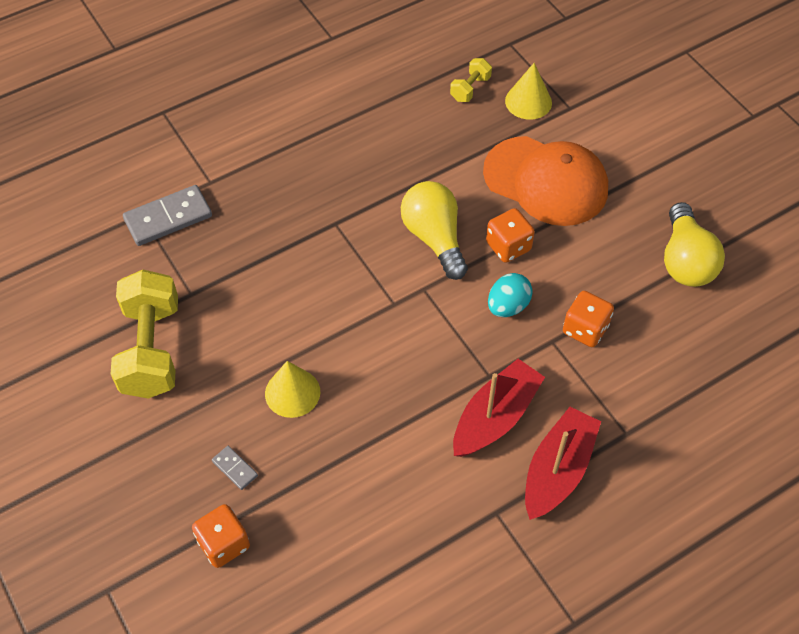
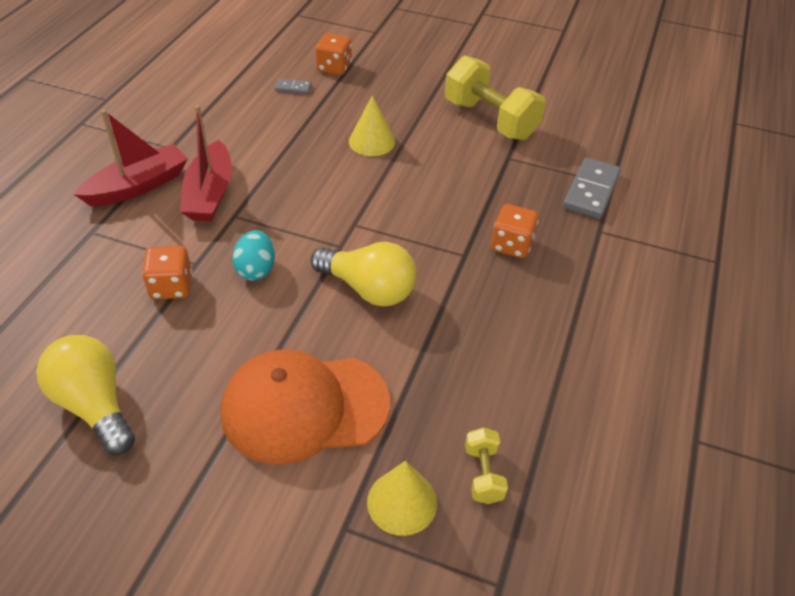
camera: 140 degrees right, 10 degrees down
(235, 468) = (365, 95): grey domino -> grey domino (293, 88)
(508, 246) = (294, 318): orange dice -> orange dice (511, 245)
(558, 470) = (138, 186): red boat -> red boat turned 120 degrees counterclockwise

